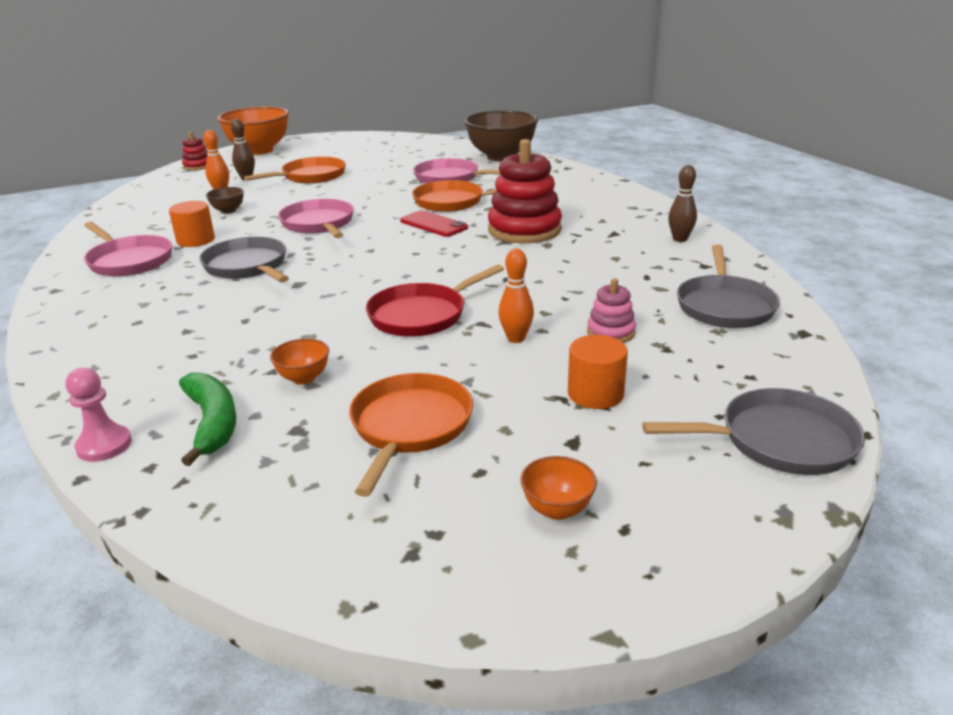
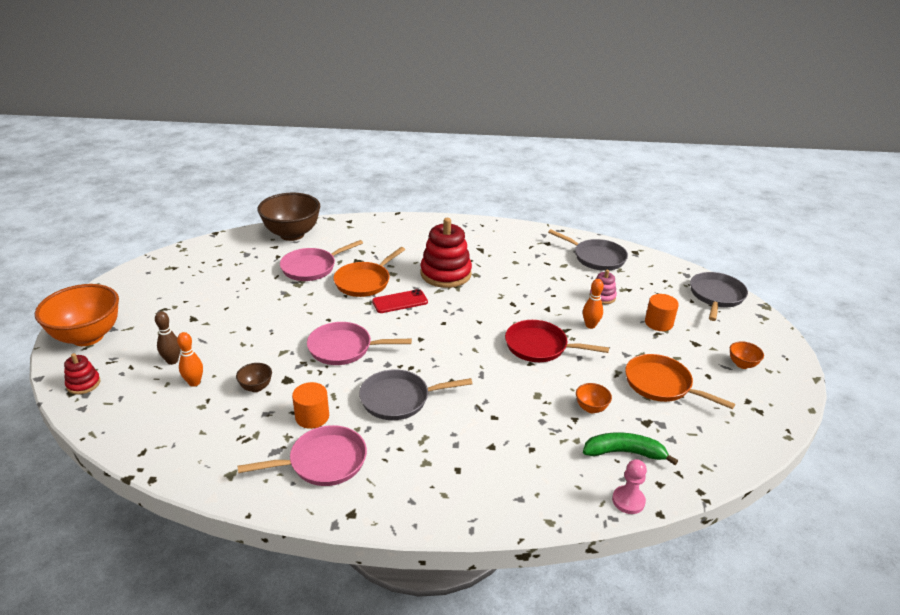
camera: 65 degrees left, 5 degrees up
(310, 176) = (217, 326): orange pan -> none
(422, 315) = (540, 346): red pan -> red pan turned 120 degrees clockwise
(680, 239) = (508, 235): brown bowling pin -> none

